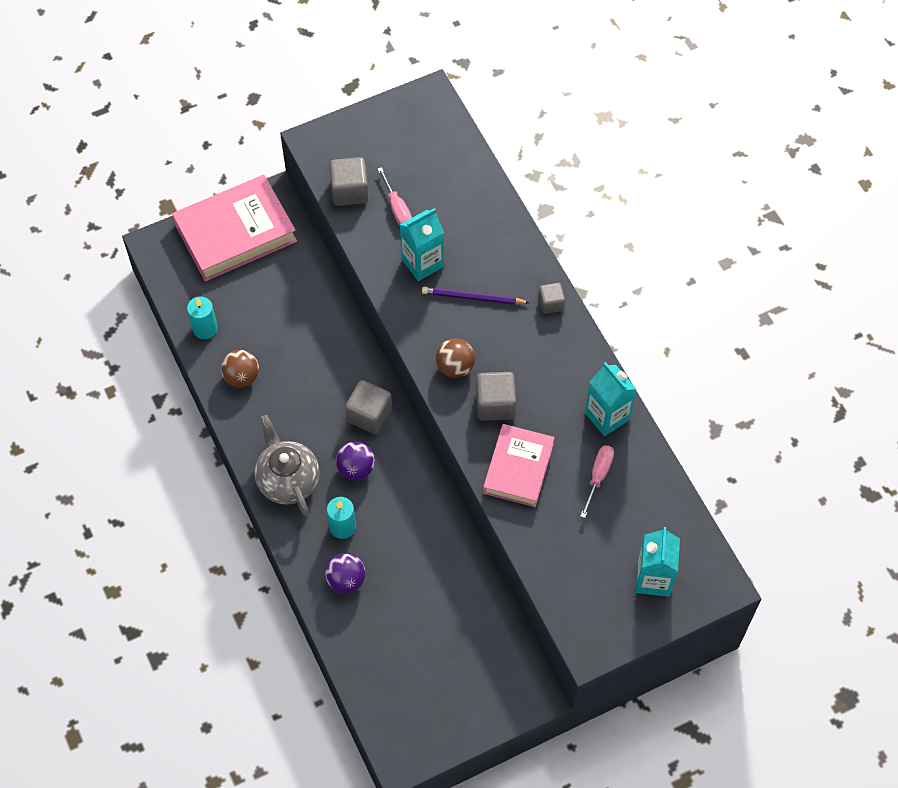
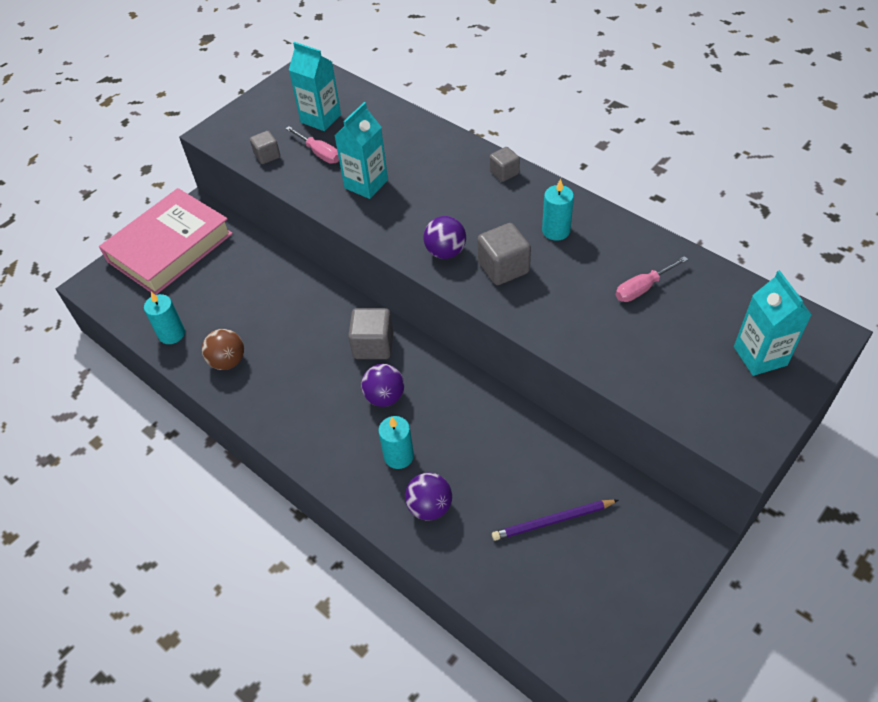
camera: 20 degrees left, 10 degrees down
(288, 480) = (319, 435): grey teapot -> none
(349, 191) = (267, 156): grey cube -> grey cube, size x0.61
(455, 367) = (445, 252): brown ball -> purple ball
(473, 298) = (429, 193): purple pencil -> purple pencil (552, 521)
(518, 468) = (561, 312): pink book -> none
(560, 386) = (556, 231): none -> turquoise candle
(598, 476) = (642, 288): pink screwdriver -> pink screwdriver turned 120 degrees counterclockwise
(607, 416) = (615, 238): turquoise carton -> turquoise carton (321, 118)

